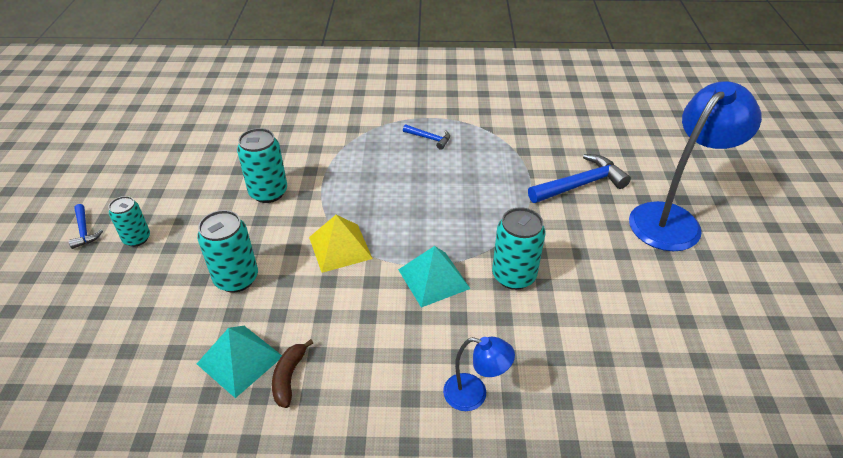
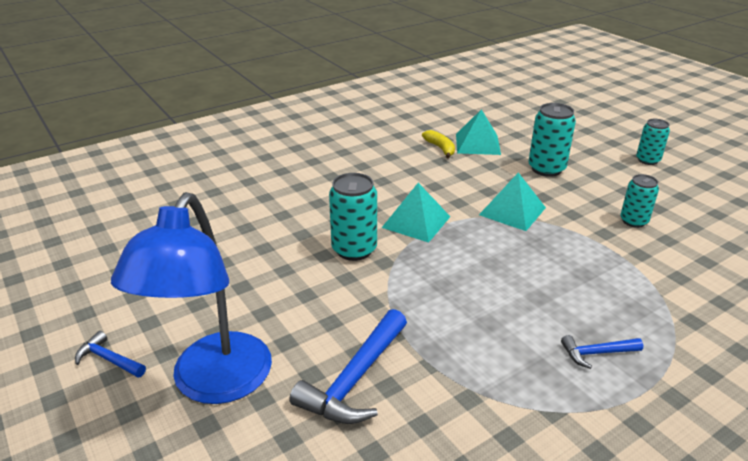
camera: 145 degrees right, 10 degrees down
(84, 231) = (685, 150): blue hammer -> blue hammer (109, 359)
(268, 192) = (633, 221): turquoise can -> turquoise can, size x0.65
(289, 377) = (440, 148): brown banana -> yellow banana
(340, 247) = (512, 211): yellow pyramid -> turquoise pyramid
(474, 394) = (324, 179): blue lamp -> none

